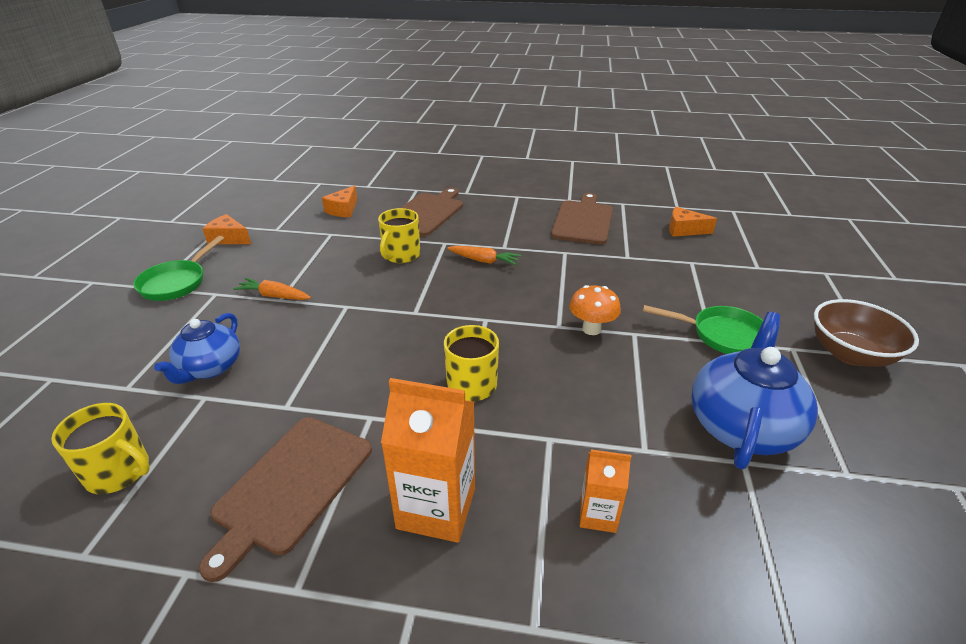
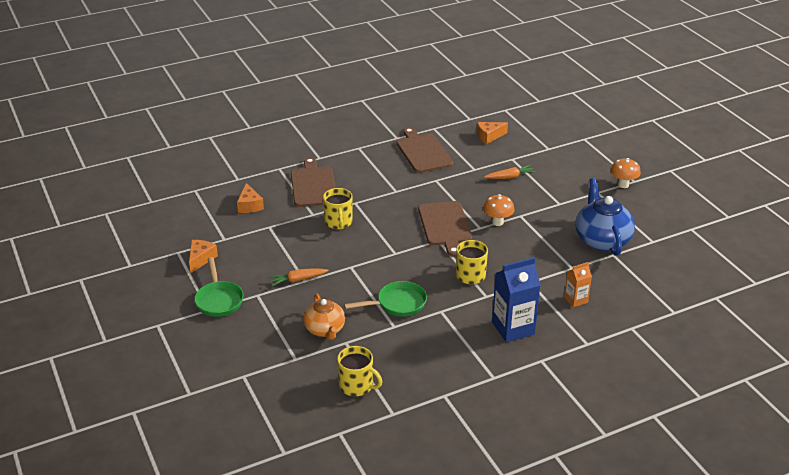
camera: 35 degrees left, 0 degrees up
(119, 472) = (357, 386): yellow mug -> yellow mug turned 45 degrees clockwise
(210, 368) = (325, 330): blue teapot -> orange teapot
(229, 238) = (201, 259): orange cheese -> orange cheese turned 120 degrees clockwise
(291, 486) = (443, 351): brown cutting board -> brown cutting board (445, 225)
(436, 508) = (513, 328): orange carton -> blue carton
(484, 261) = (394, 205): orange carrot -> orange carrot (510, 177)
(722, 335) = (561, 198): green pan -> green pan (397, 304)
(850, 354) = (623, 184): brown bowl -> orange mushroom

